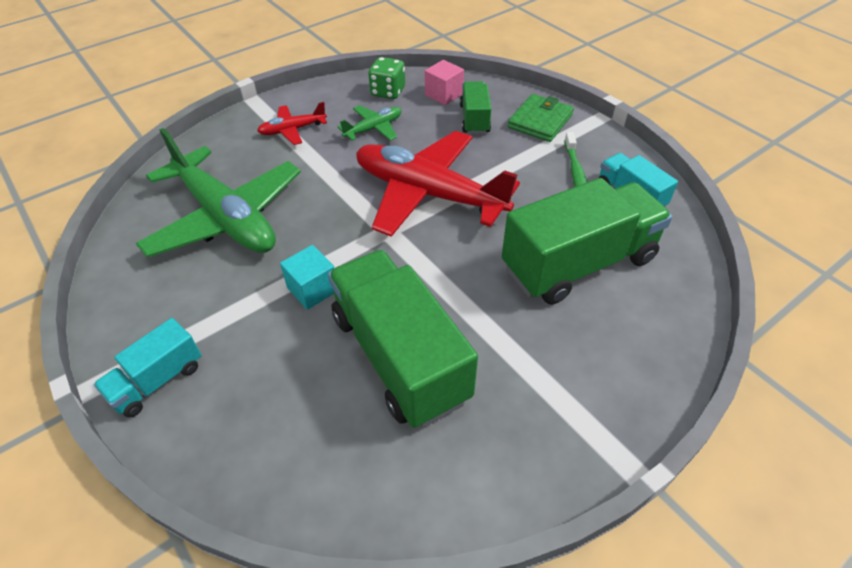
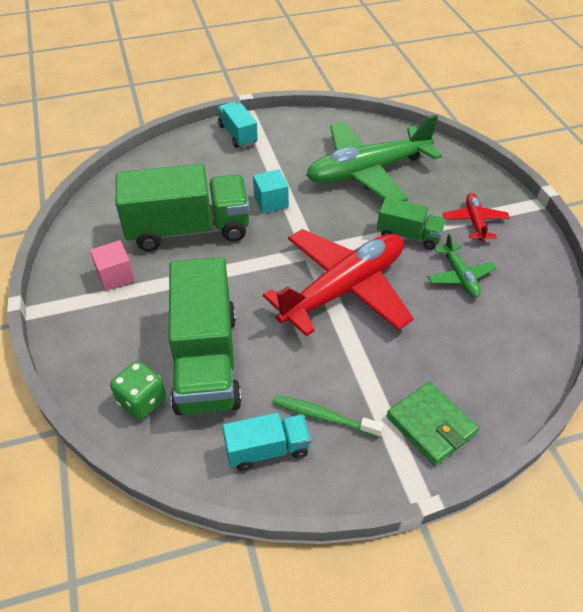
camera: 110 degrees right, 0 degrees up
(388, 92) = (529, 303): green dice -> green dice (142, 401)
(444, 94) = (512, 351): pink cube -> pink cube (115, 276)
(474, 119) = (453, 363): green truck -> green truck (408, 235)

